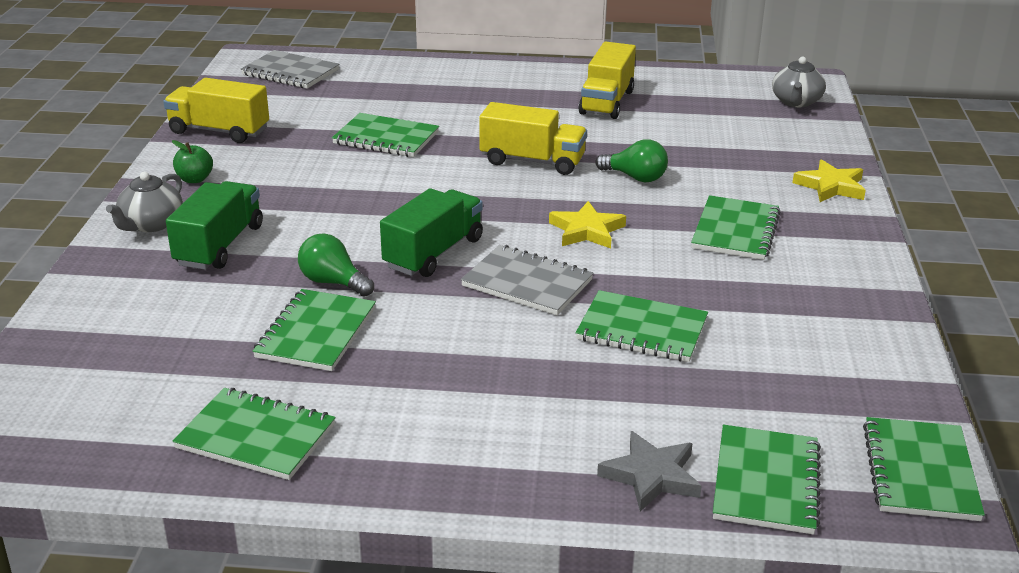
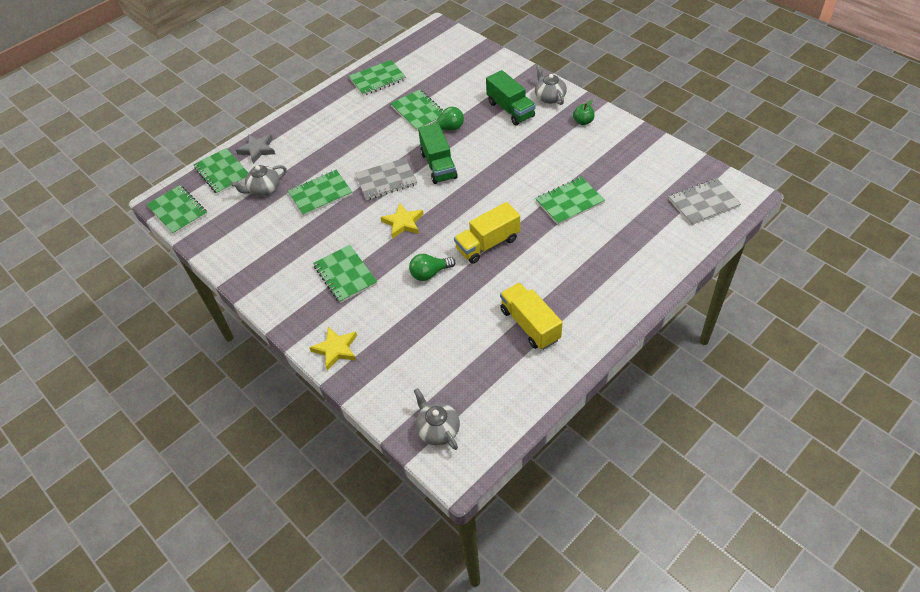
camera: 135 degrees right, 20 degrees up
(219, 131) = (635, 146): yellow truck -> none
(720, 398) = (264, 189): none -> grey teapot

